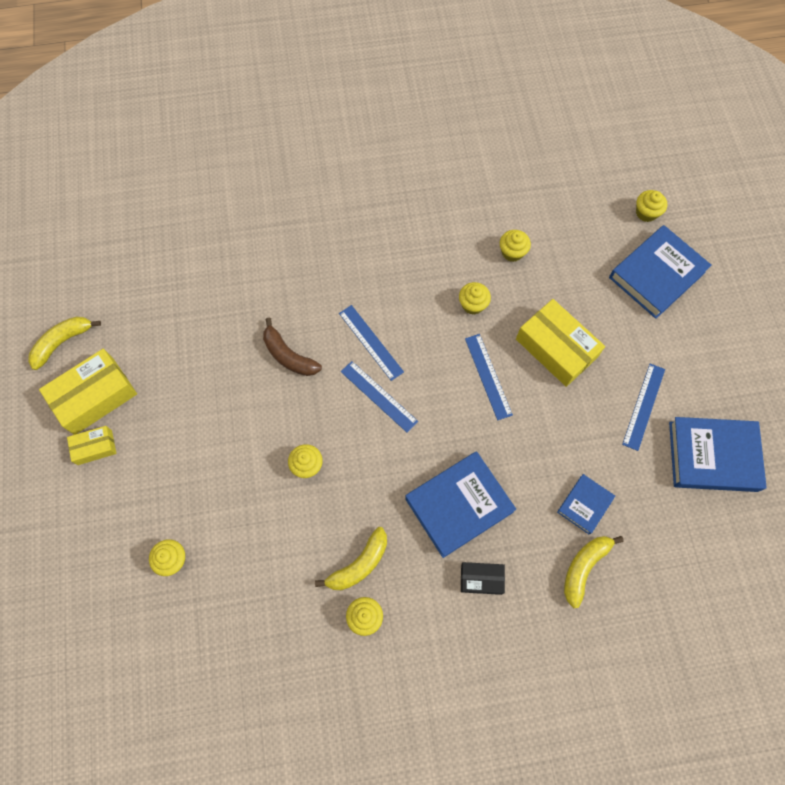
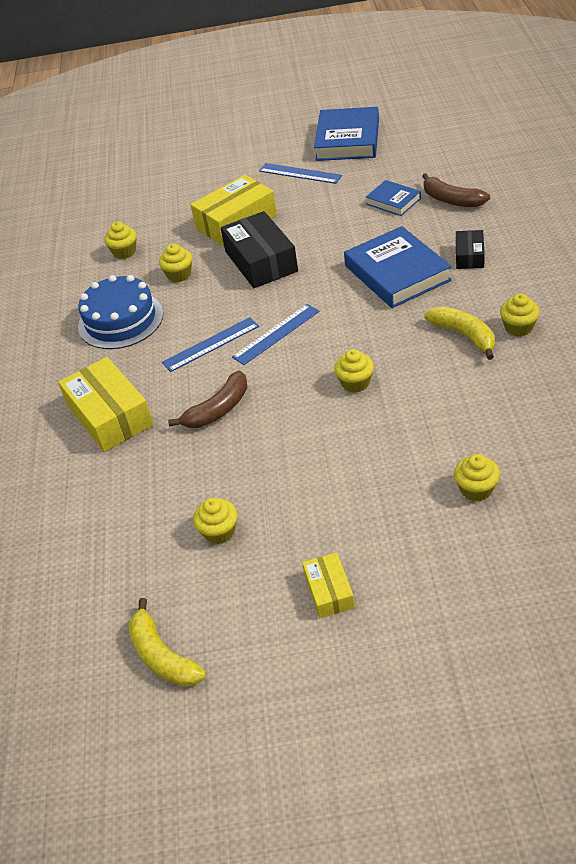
camera: 80 degrees left, 25 degrees down
(94, 396) = (253, 602): yellow box -> yellow box (110, 415)
(411, 264) = (120, 320): none -> blue cake
(488, 376) = (261, 261): blue ruler -> black box
(584, 567) = (451, 200): yellow banana -> brown banana
(646, 213) = (104, 176): yellow cupcake -> yellow cupcake (219, 532)
(656, 275) = (170, 169): blue book -> none

